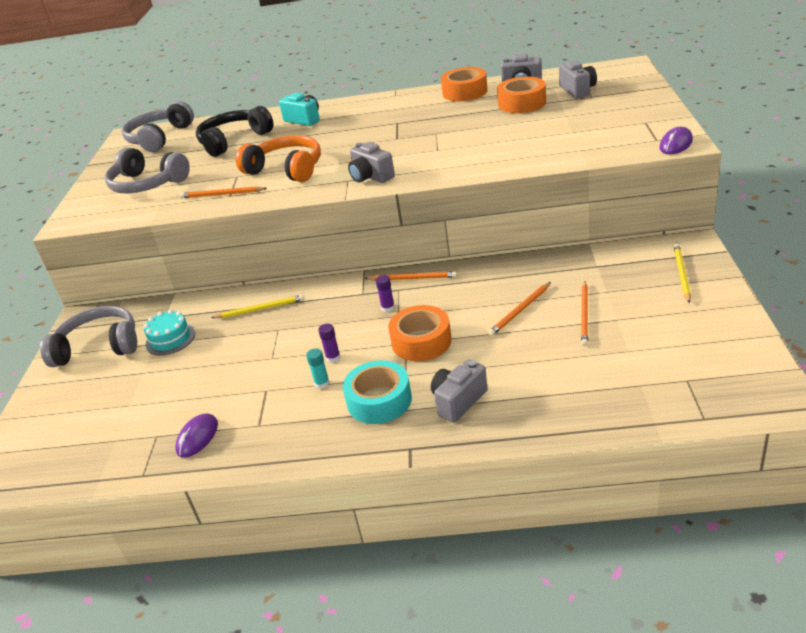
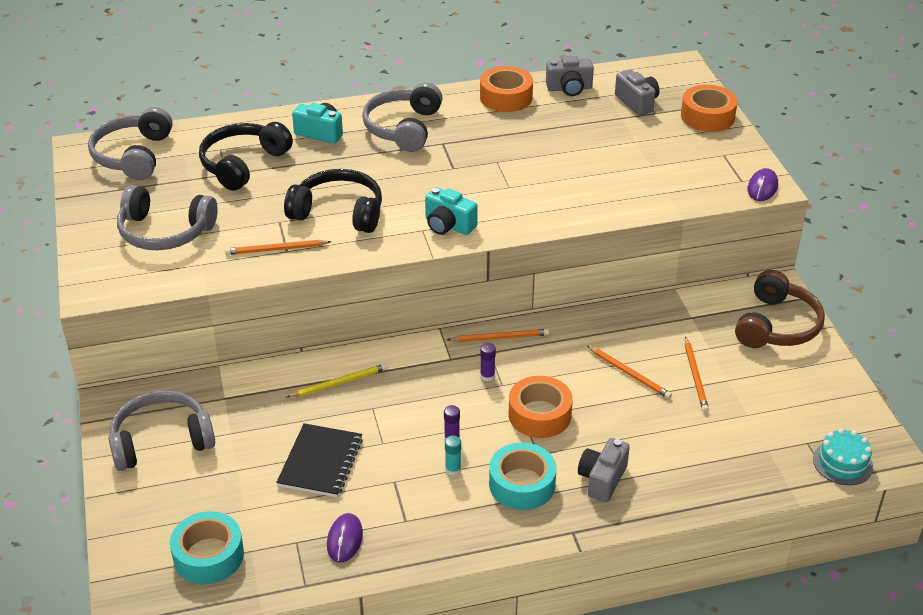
camera: 20 degrees left, 5 degrees up
(79, 441) = (208, 555): none -> turquoise tape
(170, 339) = (248, 426): turquoise cake -> turquoise cake (842, 463)
(212, 371) = (320, 462): none -> black notebook
(286, 169) = (338, 212): orange headphones -> black headphones
(370, 114) = (403, 128): none -> grey headphones
(371, 177) = (448, 225): grey camera -> turquoise camera
(520, 311) = (629, 374): orange pencil -> orange pencil turned 75 degrees counterclockwise
(522, 103) = (580, 119): orange tape -> orange tape (707, 116)
(681, 274) = (776, 325): yellow pencil -> brown headphones

